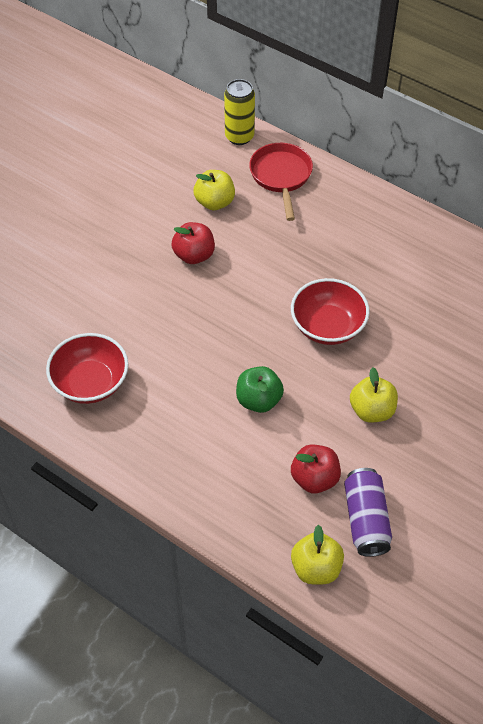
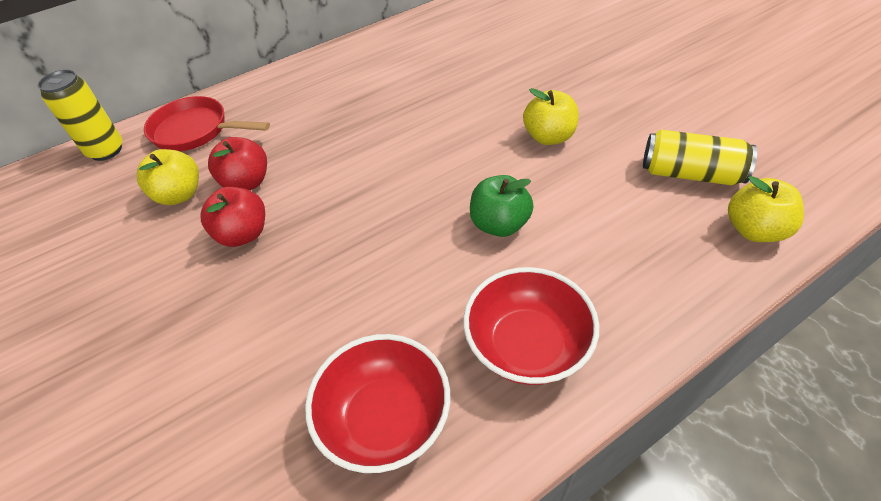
camera: 65 degrees left, 5 degrees down
(314, 479) = (627, 202): red apple -> red apple (247, 183)
(328, 326) = (424, 143): red bowl -> red bowl (527, 345)
(366, 519) = (690, 174): purple can -> yellow can

